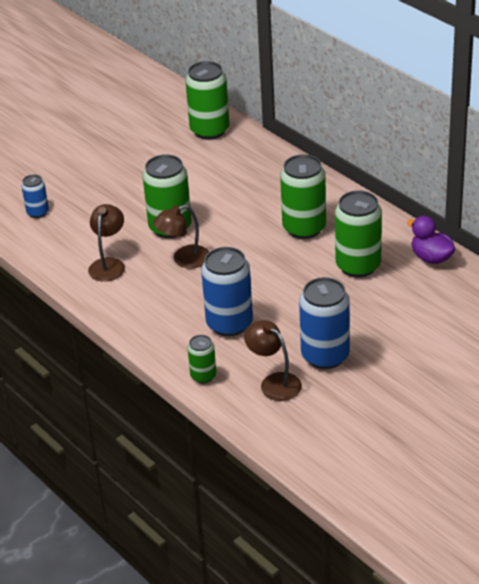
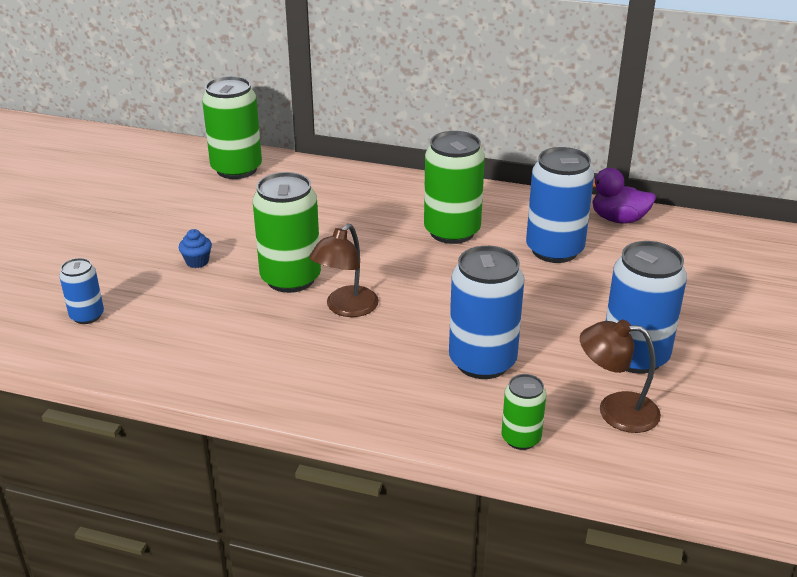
camera: 35 degrees left, 5 degrees down
(109, 264) = (250, 346): brown lamp -> none
(126, 196) = (197, 262): none -> blue cupcake
(358, 266) = (554, 250): green can -> blue can

